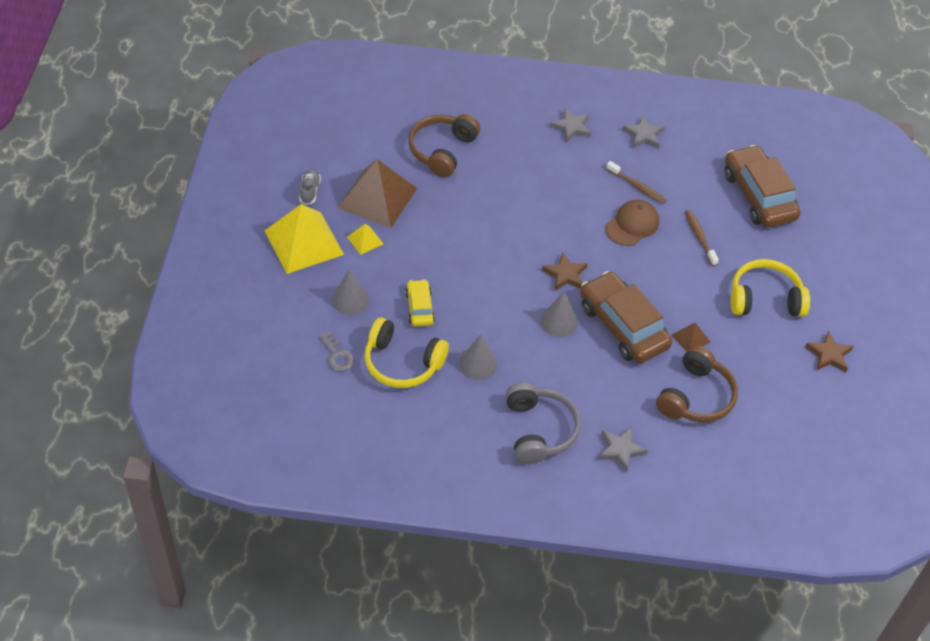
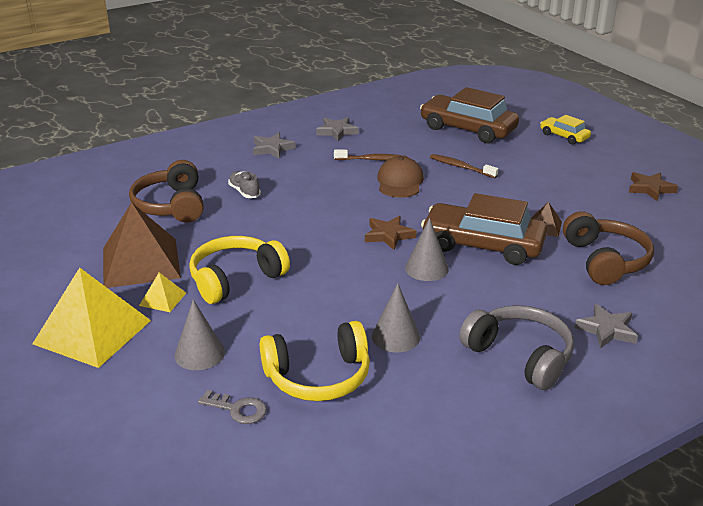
camera: 35 degrees left, 20 degrees down
(309, 191) = (57, 289): grey shoe -> grey shoe (244, 192)
(420, 308) = (283, 323): yellow car -> yellow car (564, 136)
(765, 299) = (559, 179): yellow headphones -> yellow headphones (235, 279)

